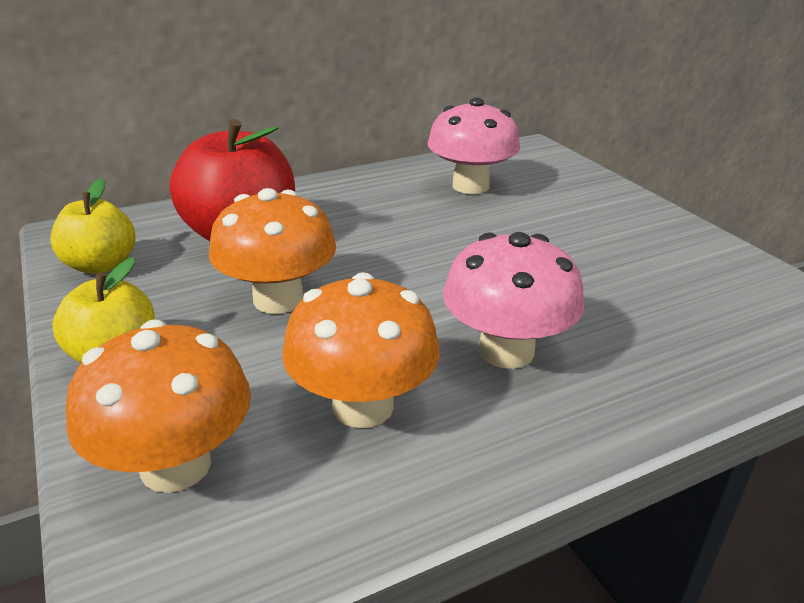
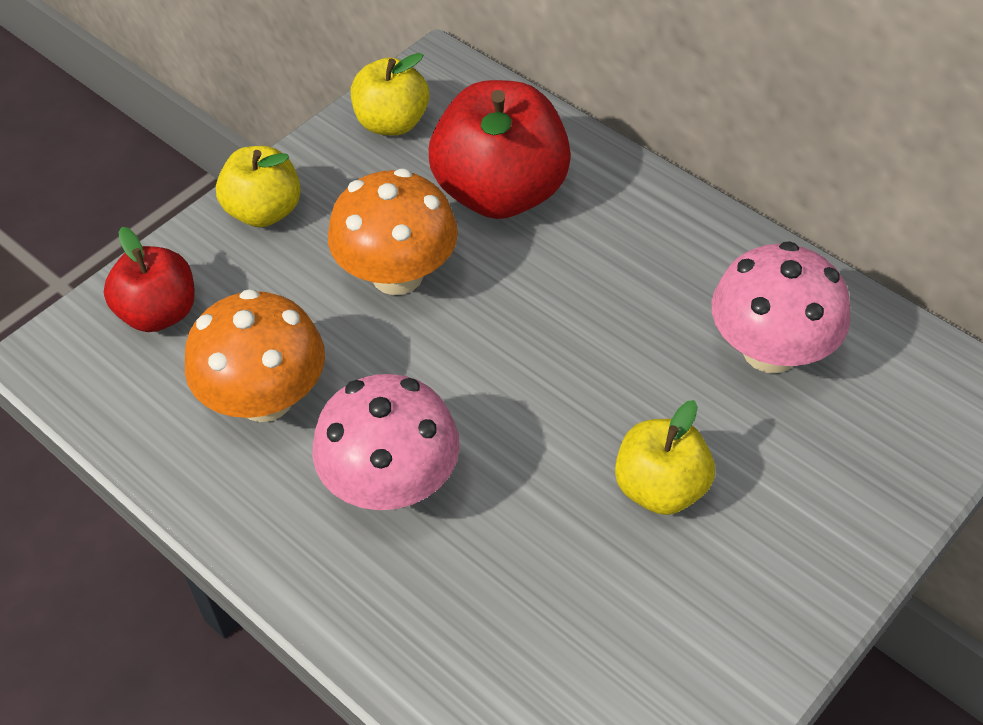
camera: 70 degrees right, 20 degrees up
(176, 465) = (159, 313): orange mushroom -> red apple
(561, 242) = (660, 488): none -> yellow apple

